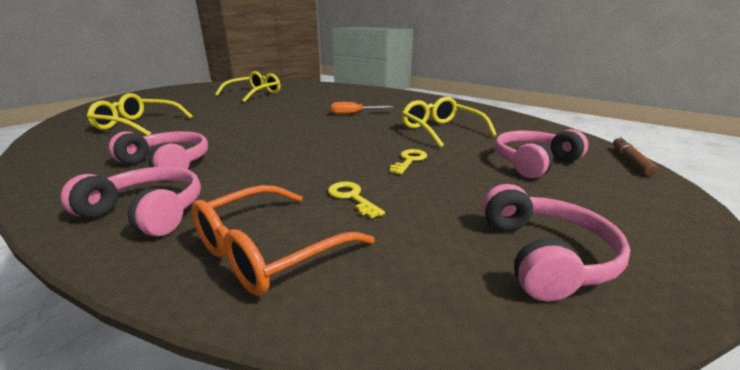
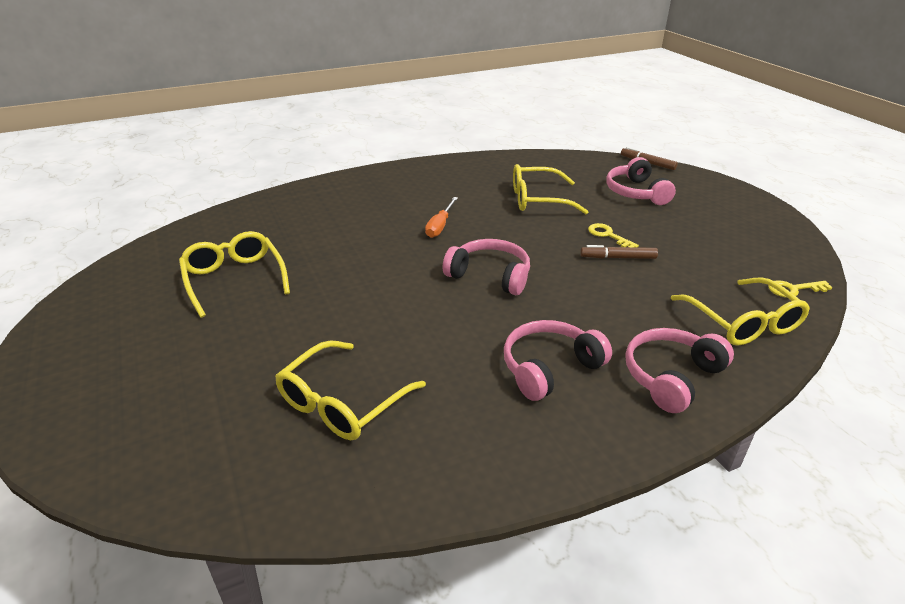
camera: 65 degrees left, 10 degrees up
(269, 251) = (742, 322): orange glasses -> yellow glasses
(352, 197) = (672, 277): yellow key -> yellow key (793, 289)
(367, 169) = (618, 258): none -> brown marker
(544, 256) = (759, 238): pink headphones -> pink headphones (490, 276)

